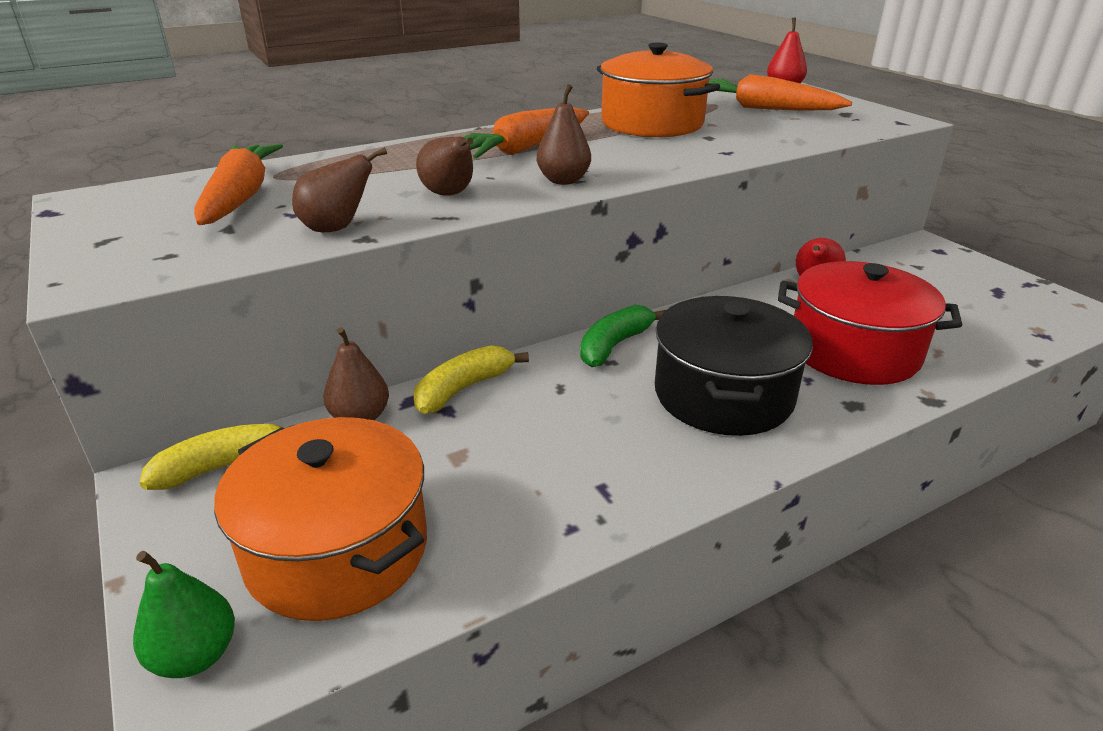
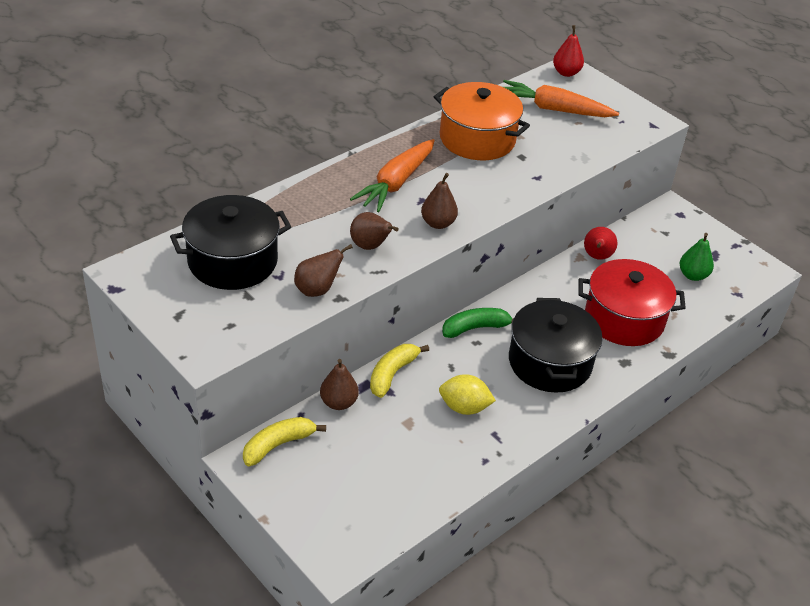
camera: 15 degrees left, 10 degrees up
(195, 655) = (329, 547): green pear -> green pear (693, 275)
(240, 198) = (232, 261): orange carrot -> black pot
(337, 550) = (369, 487): orange pot -> none
(561, 443) = (464, 407): none -> yellow lemon
(614, 345) = (475, 328): green banana -> green banana turned 45 degrees clockwise

